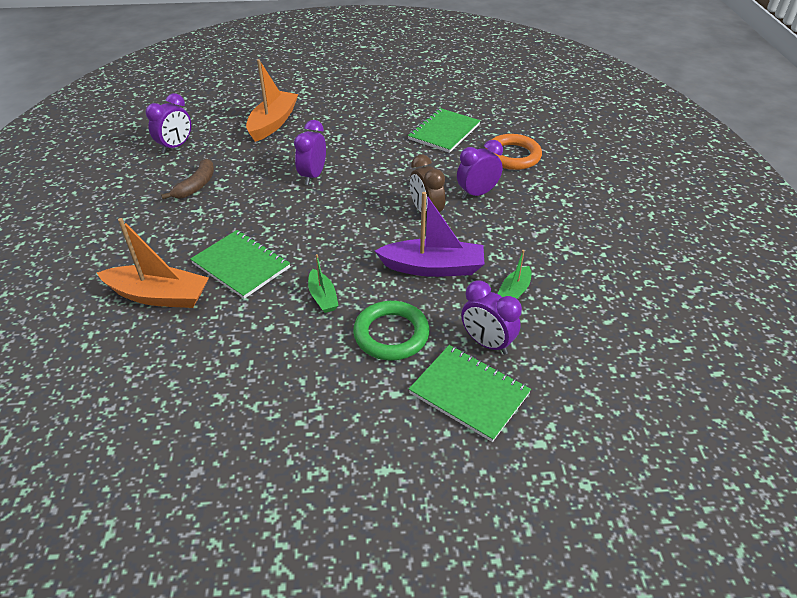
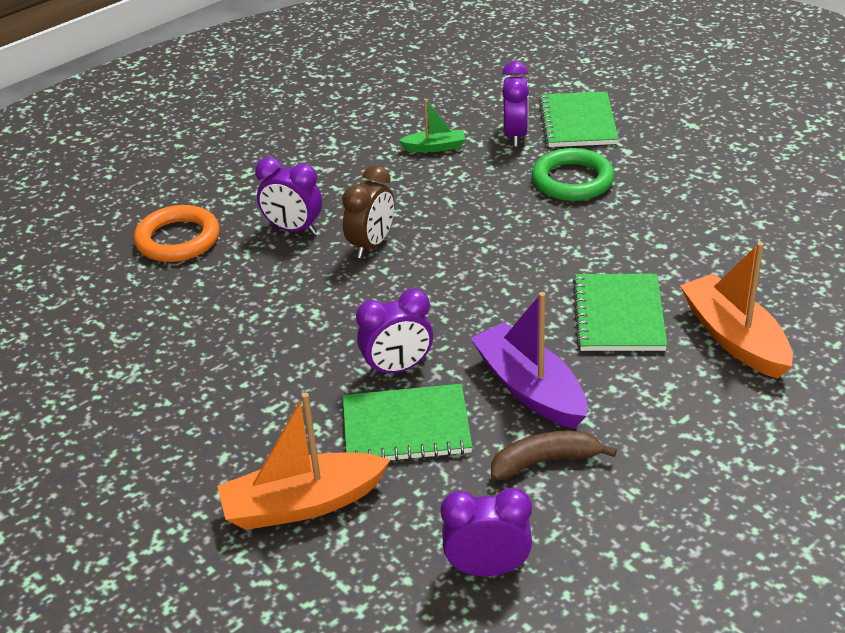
camera: 125 degrees left, 5 degrees down
(323, 297) = (584, 238): green boat -> none
(433, 267) = (457, 200): purple boat -> purple boat (529, 388)
(444, 132) = (164, 317): green notebook -> green notebook (406, 427)

